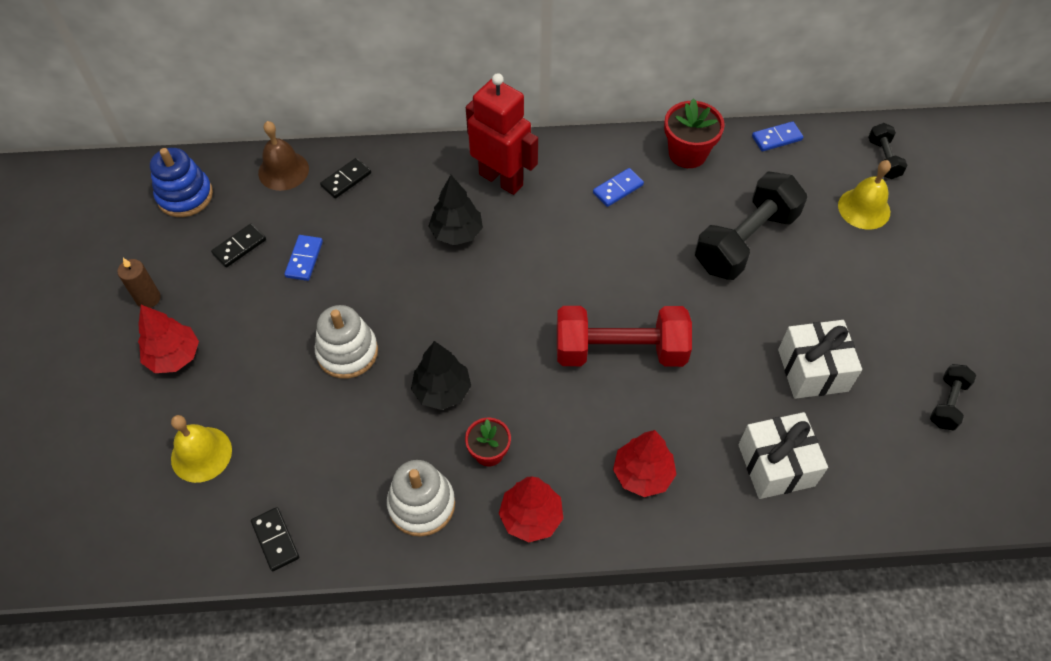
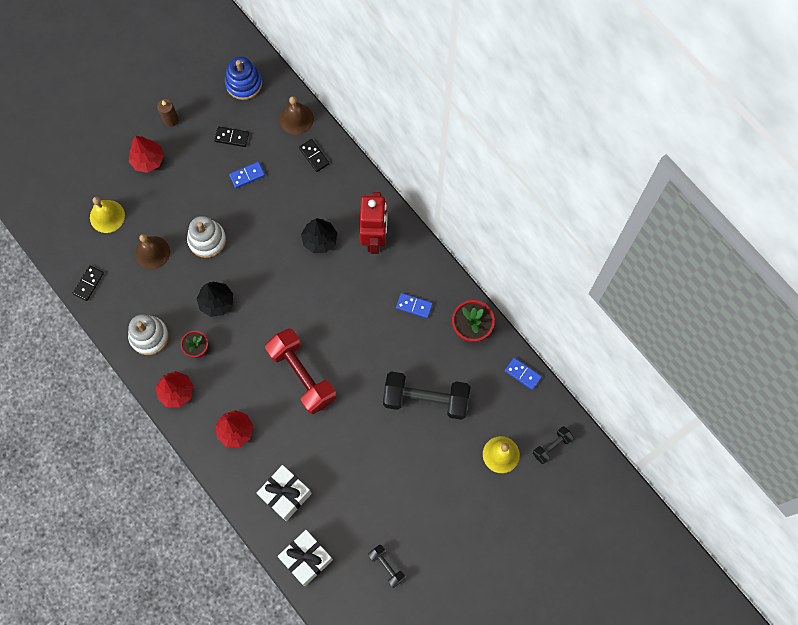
camera: 55 degrees right, 15 degrees up
(305, 428) = (152, 252): none -> brown bell
(346, 180) = (314, 156): black domino -> black domino turned 45 degrees clockwise
(813, 370) = (359, 483): white gift -> white gift (306, 559)
(947, 403) = (386, 566): black dumbbell -> black dumbbell turned 60 degrees clockwise

